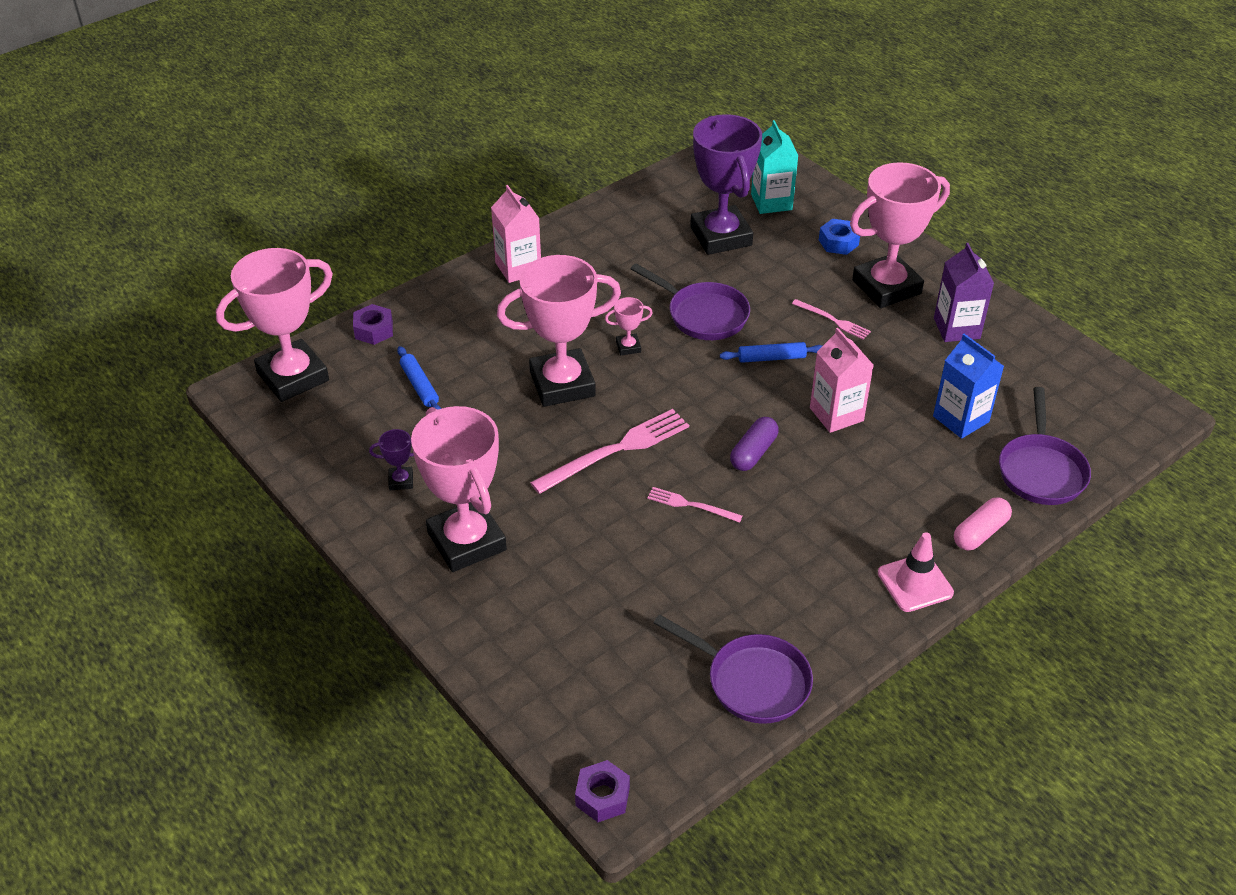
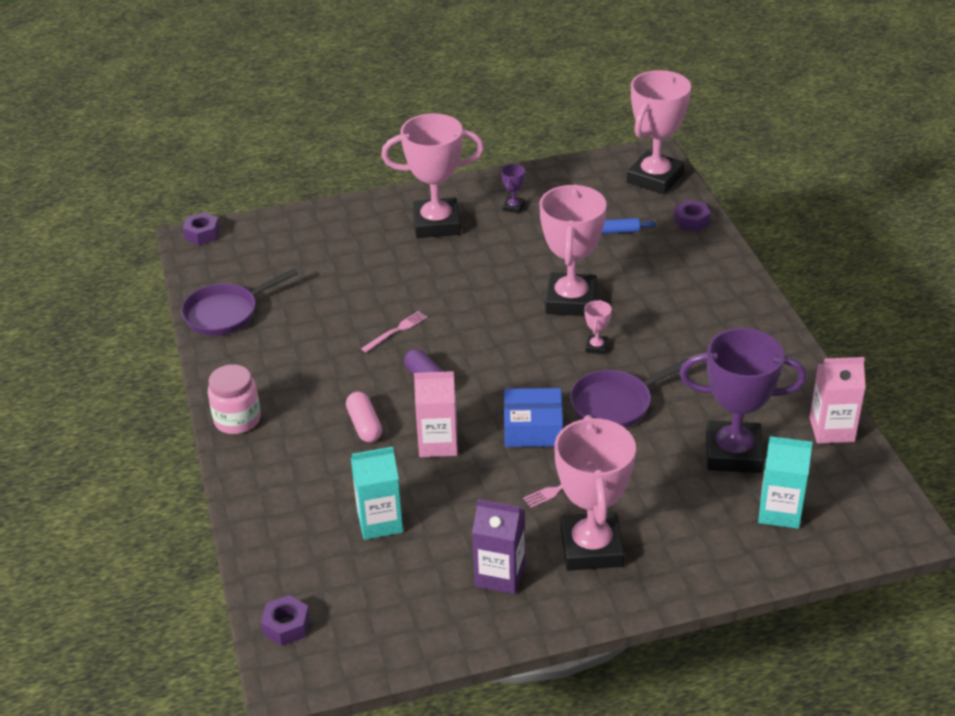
camera: 115 degrees right, 5 degrees down
(293, 377) = (655, 178): pink trophy -> pink trophy turned 45 degrees clockwise
(518, 268) = (740, 311): pink carton -> pink carton (831, 429)
(616, 450) = (478, 310): pink fork -> none
(771, 358) = (533, 428): blue rolling pin -> blue box
(838, 242) = (683, 539): blue nut -> none
(915, 583) = (237, 420): pink traffic cone -> pink jar
(961, 419) = (380, 522): blue carton -> turquoise carton
(980, 533) = (253, 477): pink capsule -> pink capsule (364, 425)
(1041, 470) = (286, 548): purple pan -> none
(1116, 435) = (286, 626): none -> purple nut

